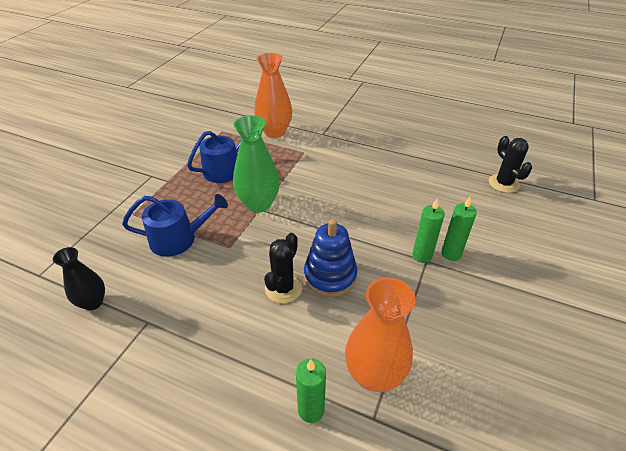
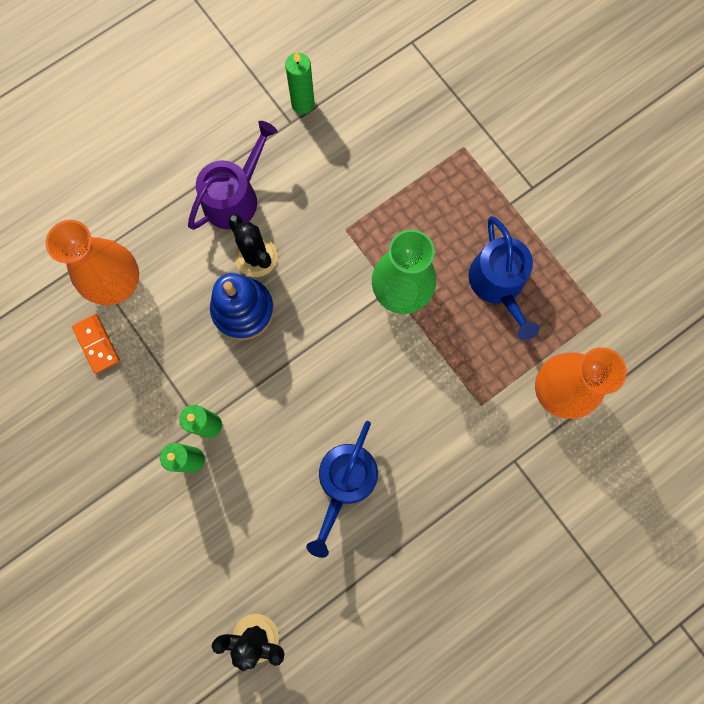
camera: 120 degrees right, 35 degrees up
(93, 302) = (344, 82): black vase -> none
(178, 239) = (390, 183): blue watering can -> blue watering can (345, 482)
(239, 328) = (235, 197): none -> purple watering can
(311, 410) = (123, 217): green candle -> green candle (303, 104)
(435, 360) = (97, 344): none -> orange domino

